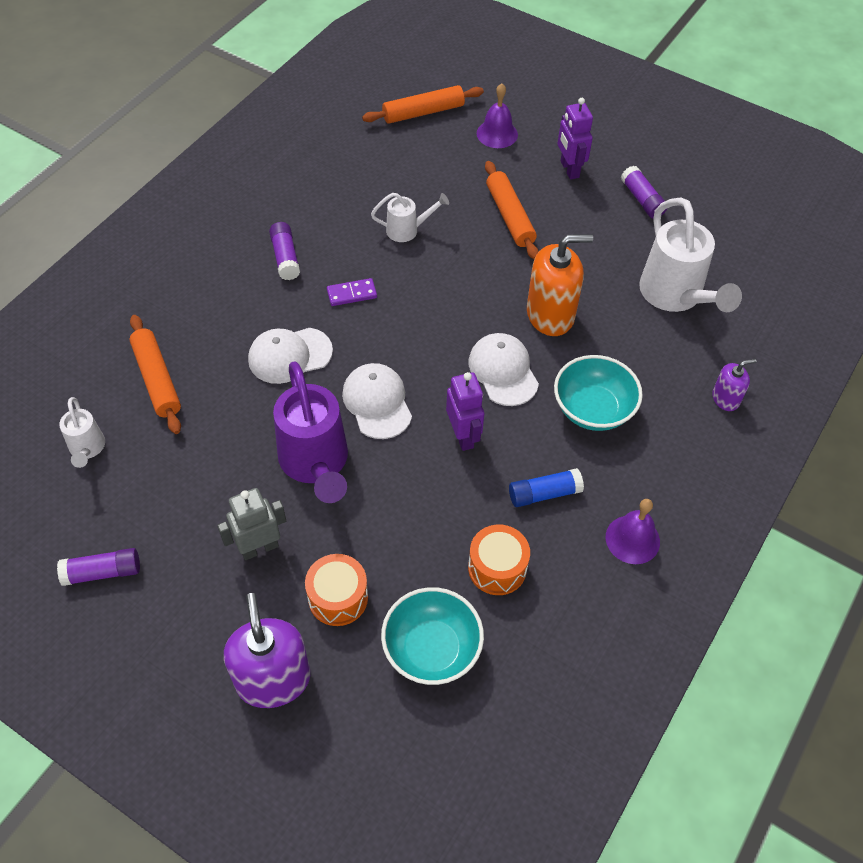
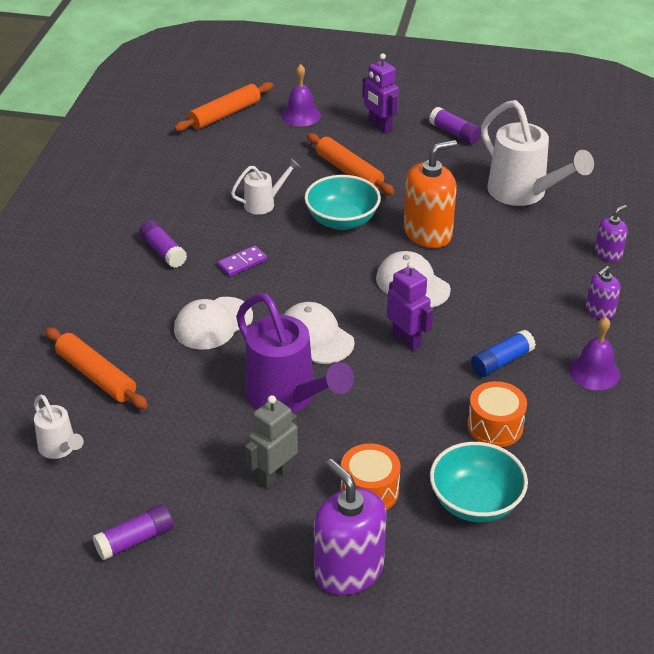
camera: 20 degrees left, 15 degrees down
(593, 409) = (505, 290): turquoise bowl -> turquoise bowl (342, 220)
(678, 466) = (599, 311): none -> purple soap dispenser

